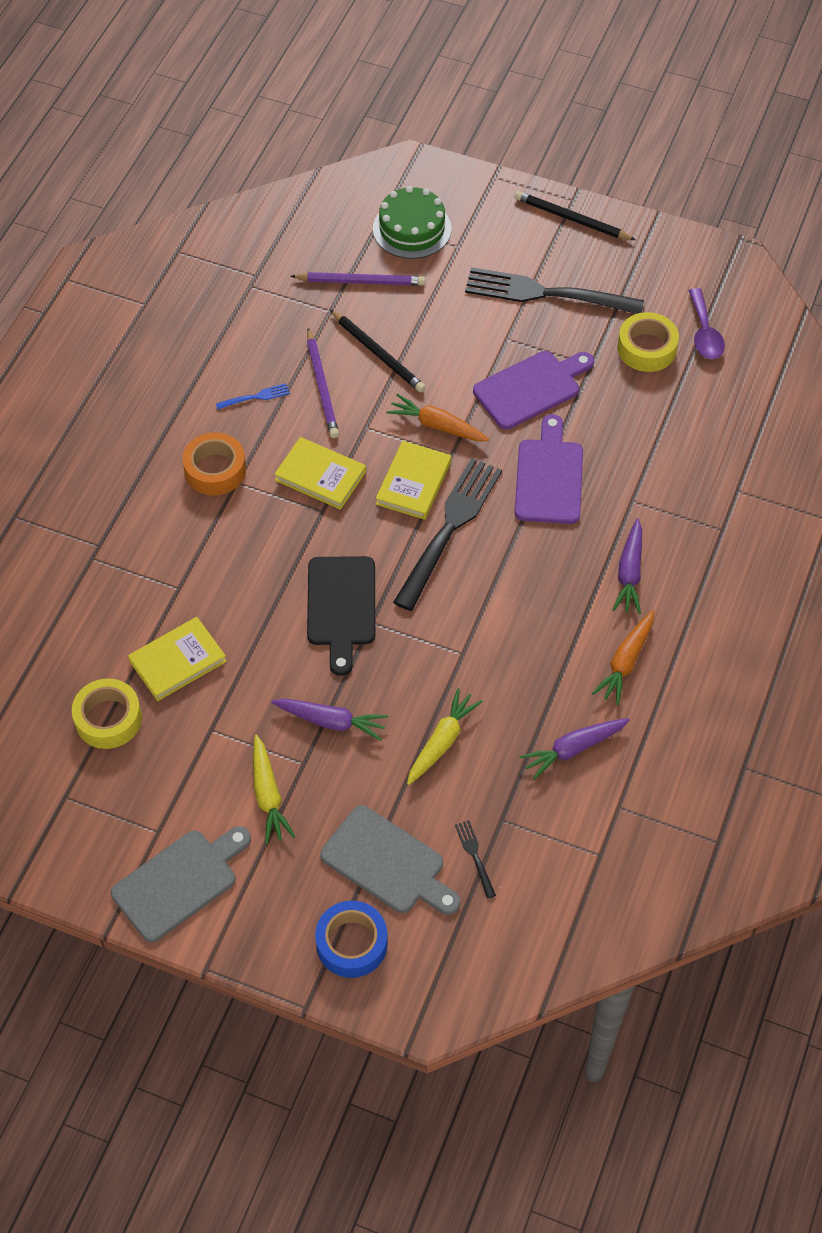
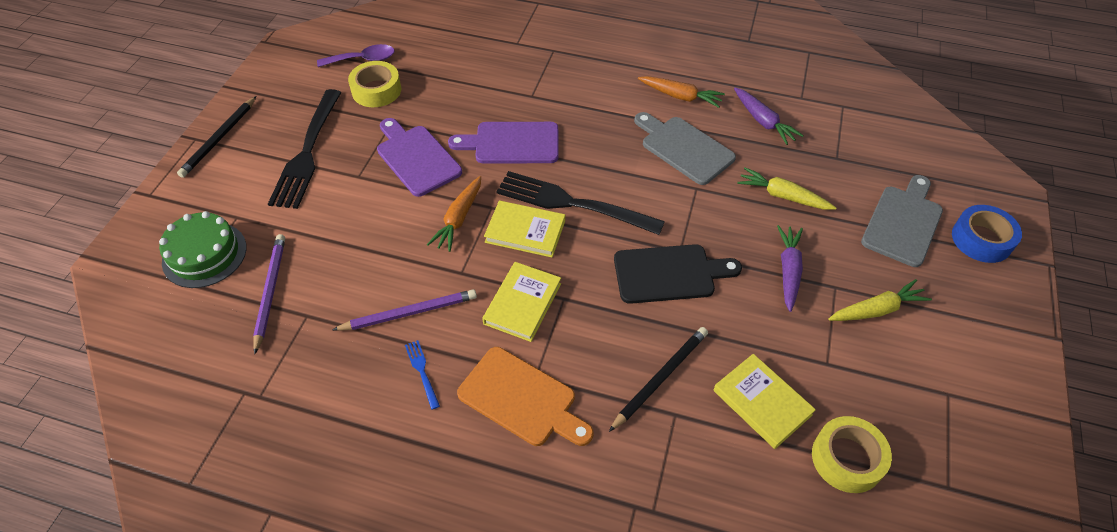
camera: 95 degrees left, 5 degrees down
(179, 882) = (989, 369): grey cutting board -> grey cutting board (684, 148)
(215, 470) = (521, 399): orange tape -> orange cutting board
(378, 353) = (369, 269): black pencil -> black pencil (660, 378)
(475, 856) = (873, 171): black fork -> none
(629, 573) = (600, 96): purple carrot -> none

